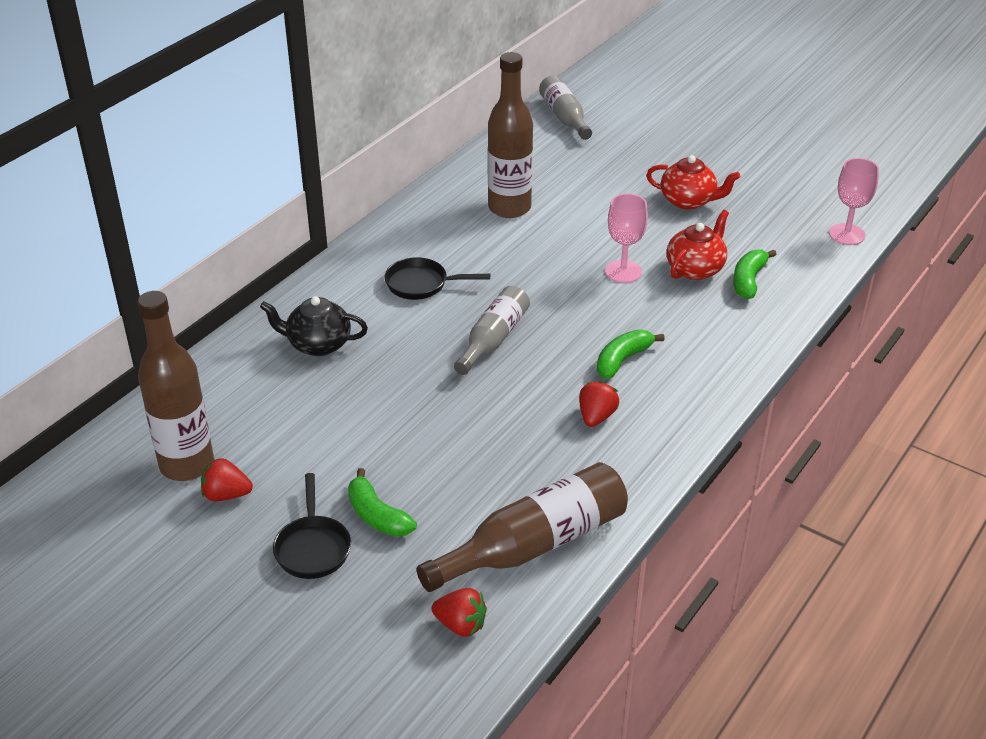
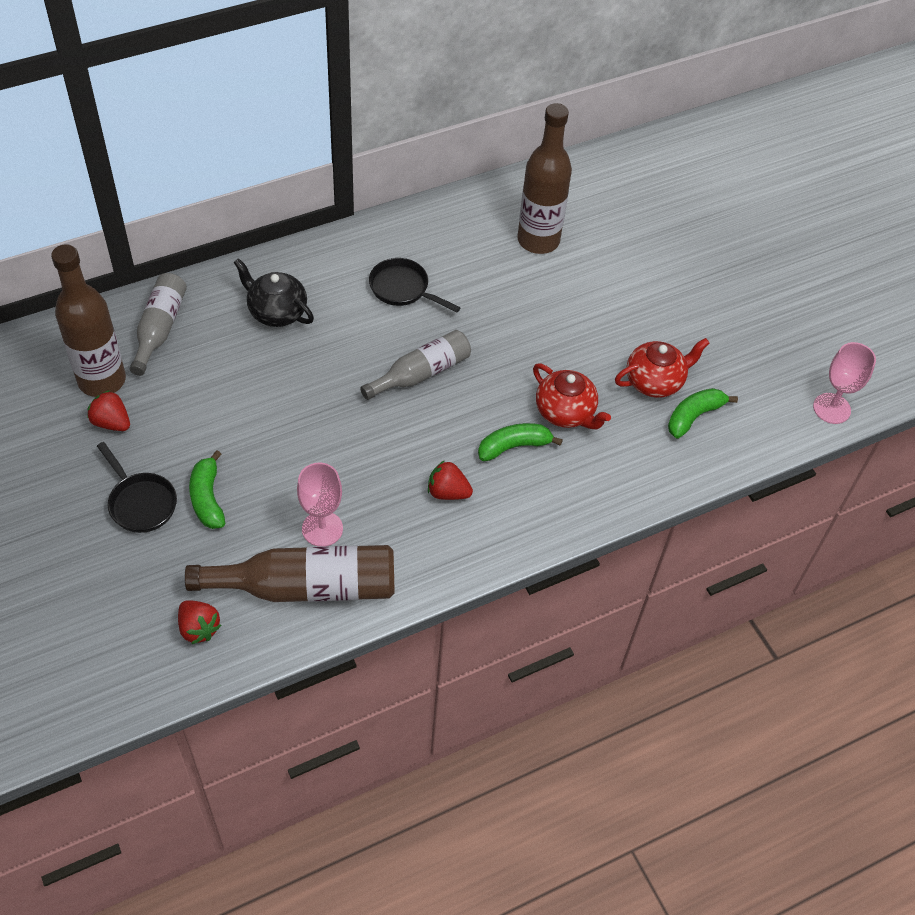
camera: 25 degrees right, 15 degrees up
(313, 548) = (141, 503): black pan -> black pan turned 60 degrees counterclockwise
(564, 117) = (667, 158): grey bottle -> grey bottle (160, 328)
(596, 417) = (448, 492): red strawberry -> red strawberry turned 120 degrees counterclockwise
(623, 271) = (587, 354): pink goblet -> pink goblet (322, 529)
(688, 201) = (709, 304): red teapot -> red teapot (566, 412)

